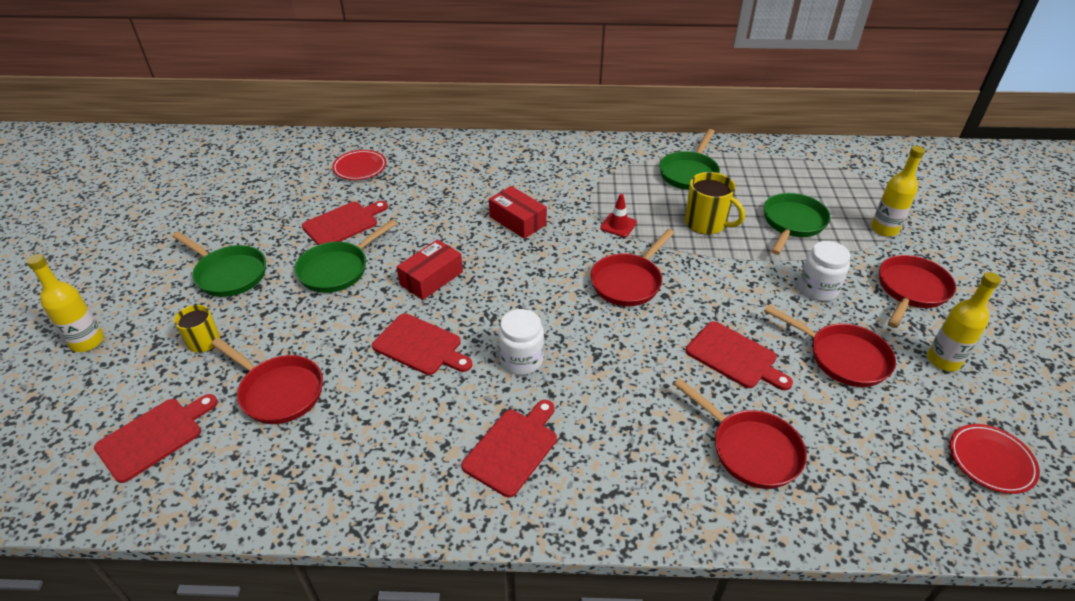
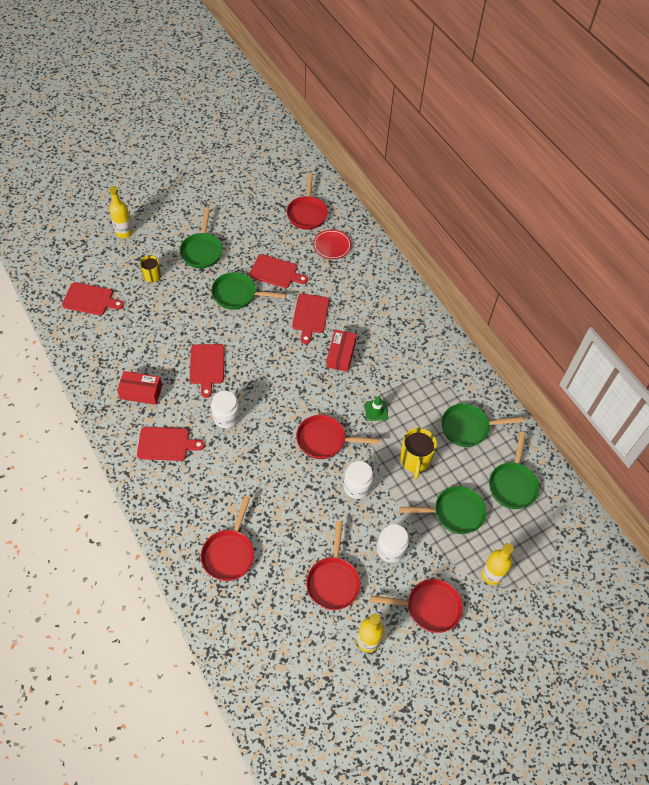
camera: 55 degrees right, 15 degrees up
(278, 391) = (141, 327): red pan -> red pan (307, 213)
(431, 278) = (260, 341): red box -> red box (141, 392)
(618, 225) = (376, 410): red traffic cone -> green traffic cone
(714, 281) = (357, 486): none -> white jar
(734, 357) = (295, 521): red cutting board -> red cutting board (310, 315)
(778, 173) = (513, 484): none -> green pan
(991, 461) = (294, 682): red plate -> none

